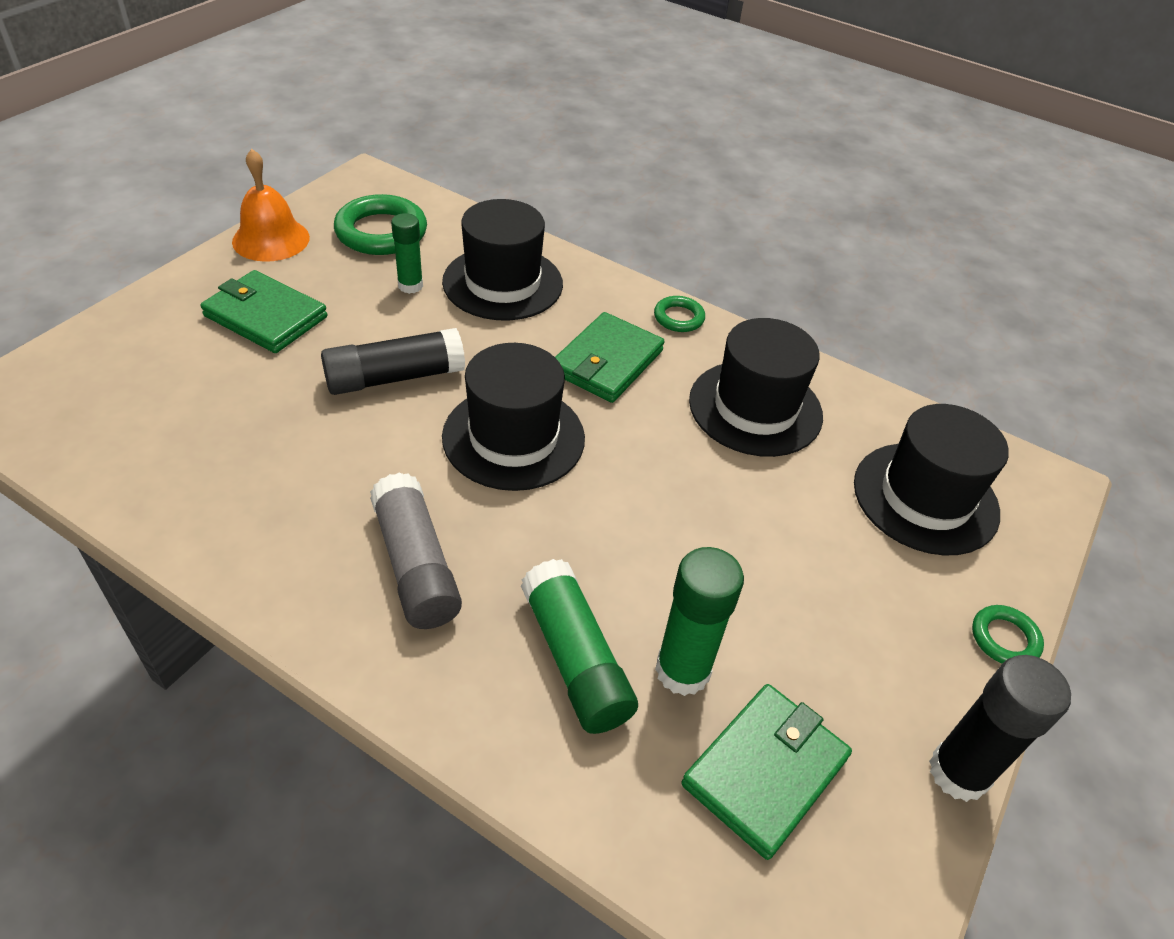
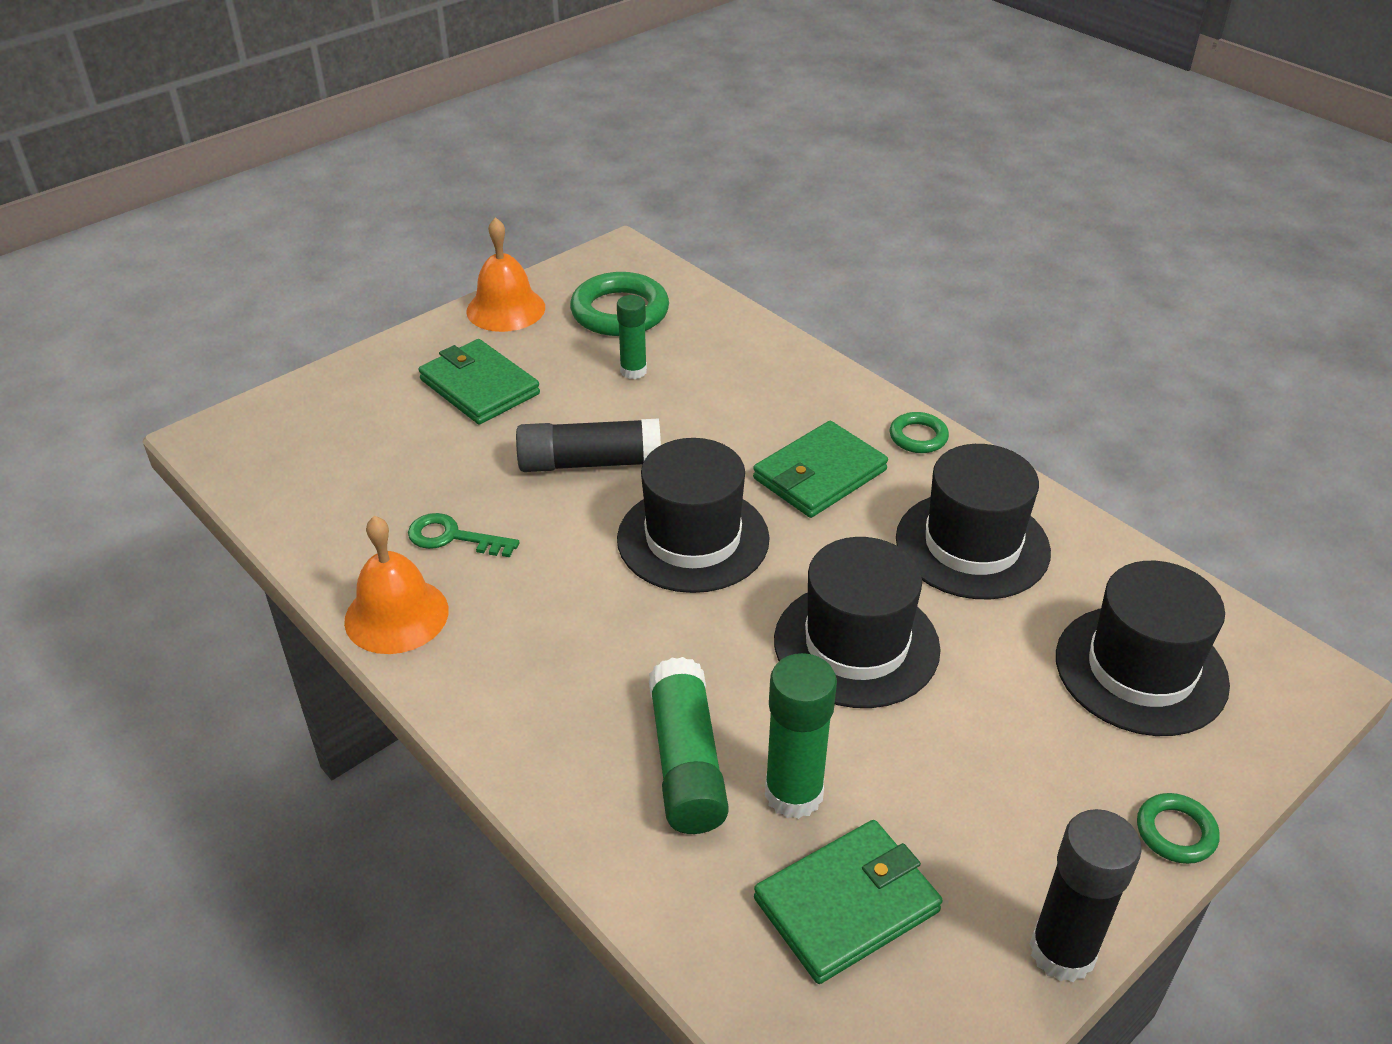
camera: 20 degrees right, 5 degrees down
(243, 560) = (396, 615): none -> orange bell
(280, 470) = (453, 537): none -> green key
(416, 565) = (556, 647): grey glue stick -> none
(503, 283) = (732, 378): black hat -> black hat (856, 644)

